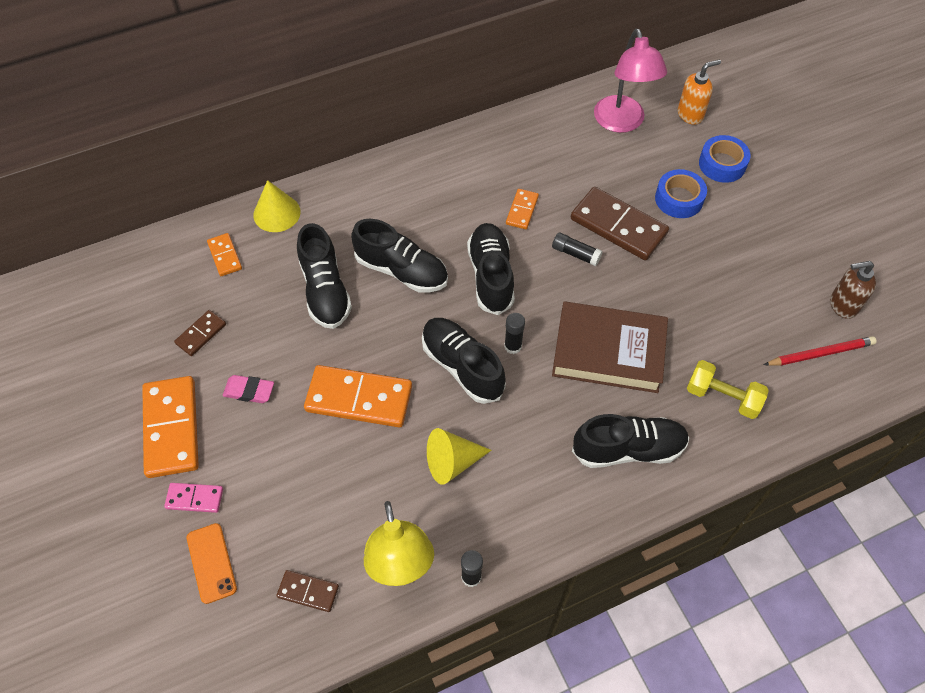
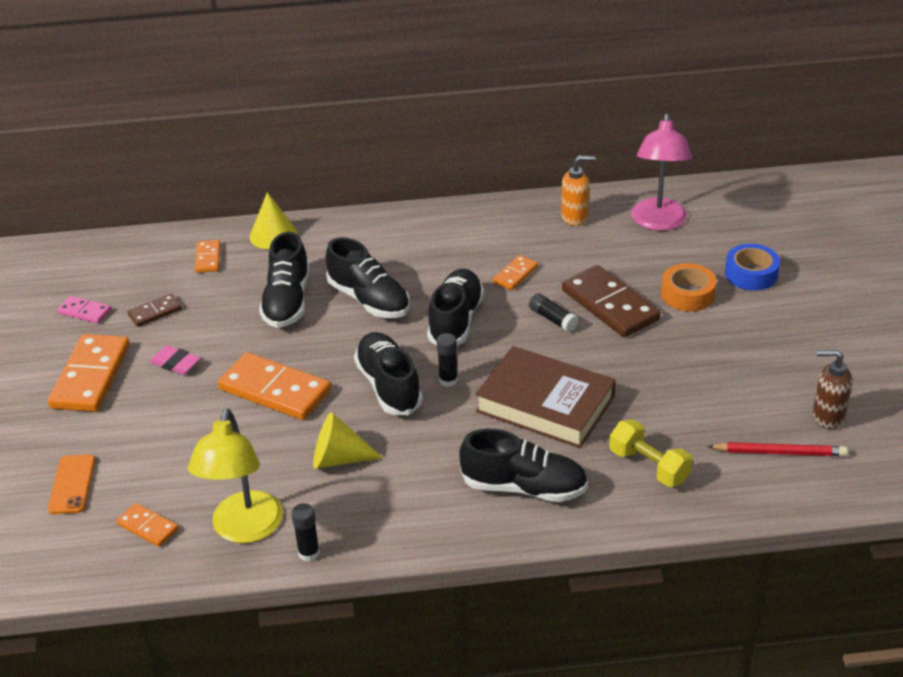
camera: 20 degrees right, 20 degrees down
(194, 498) = (83, 433): pink domino -> pink domino (84, 312)
(308, 592) = (147, 527): brown domino -> orange domino
(679, 199) = (687, 294): blue tape -> orange tape
(690, 114) = (737, 228): orange soap dispenser -> orange soap dispenser (575, 217)

